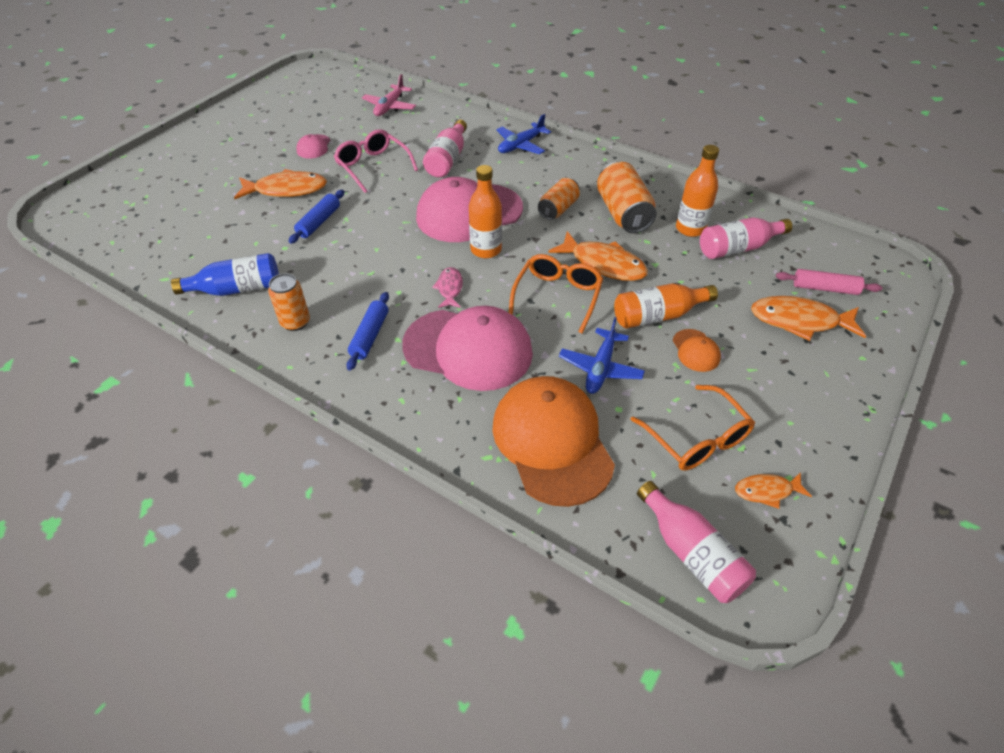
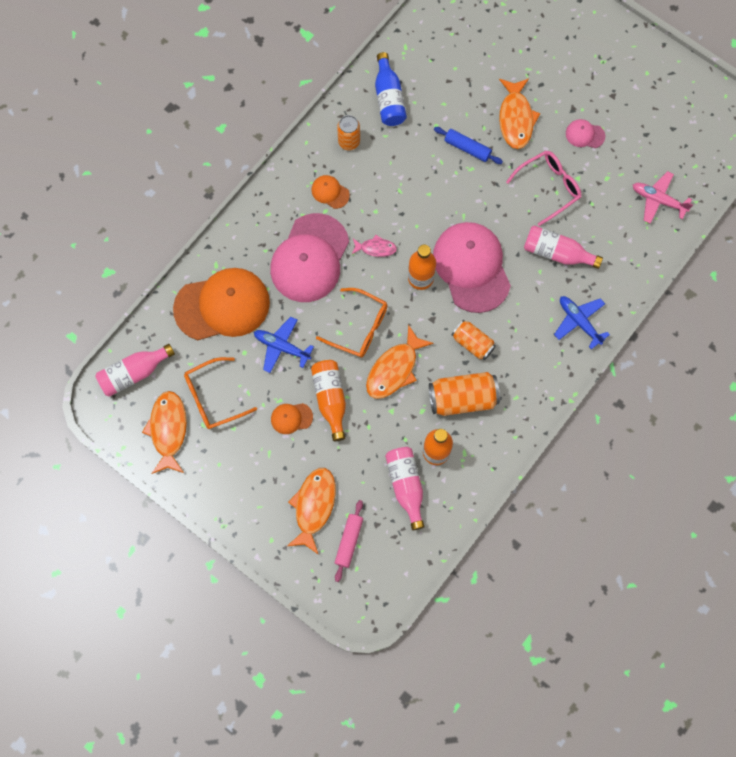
camera: 95 degrees right, 25 degrees up
(370, 336) = (330, 192): blue rolling pin -> orange cap
(766, 491) = (168, 430): orange fish -> orange fish, size x1.79

